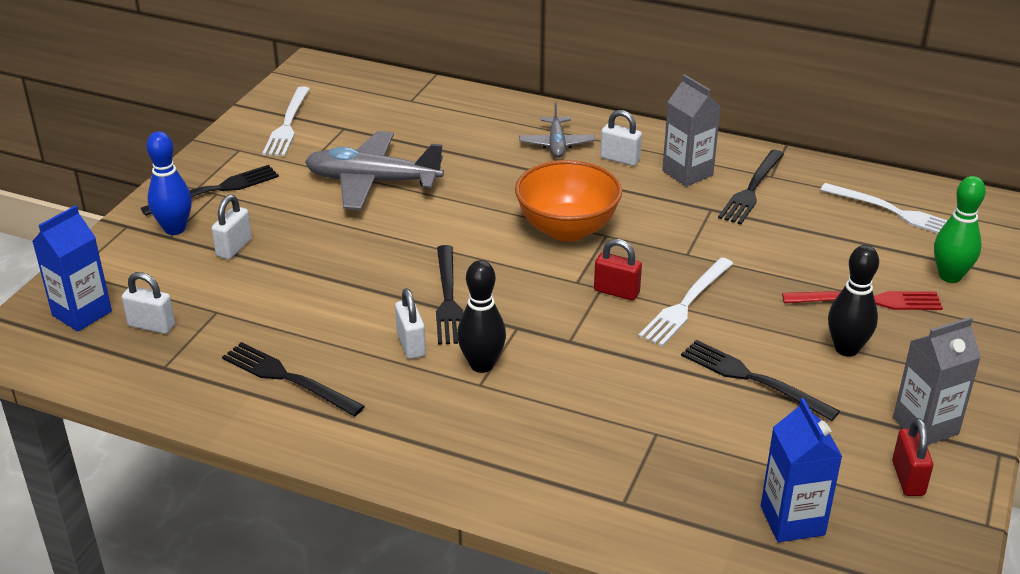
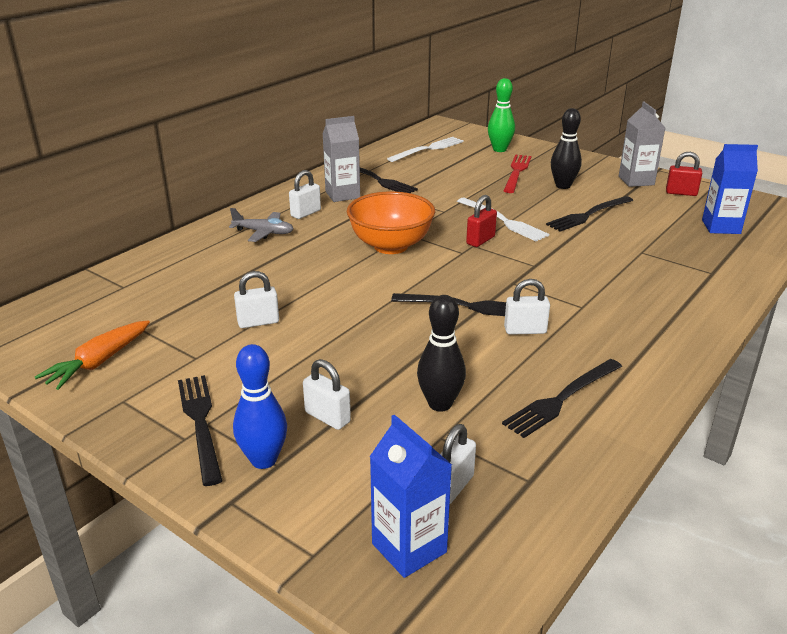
camera: 75 degrees left, 5 degrees down
(287, 124) = (99, 362): white fork -> orange carrot
(373, 182) = (258, 322): grey plane -> white padlock
(482, 365) = (558, 302): black bowling pin -> black bowling pin (440, 404)

